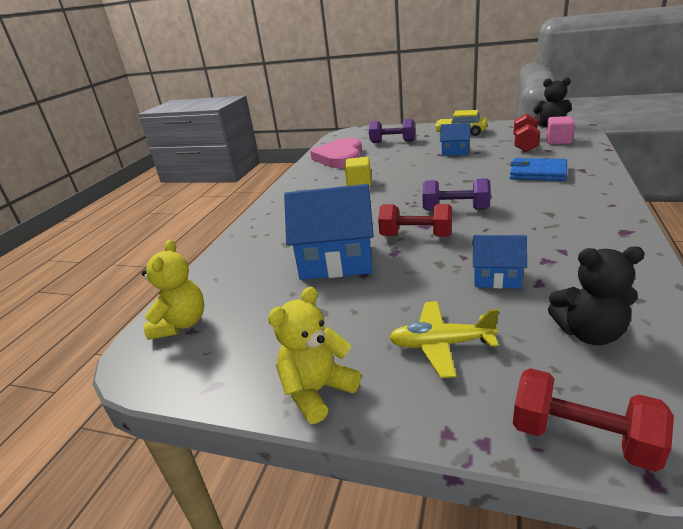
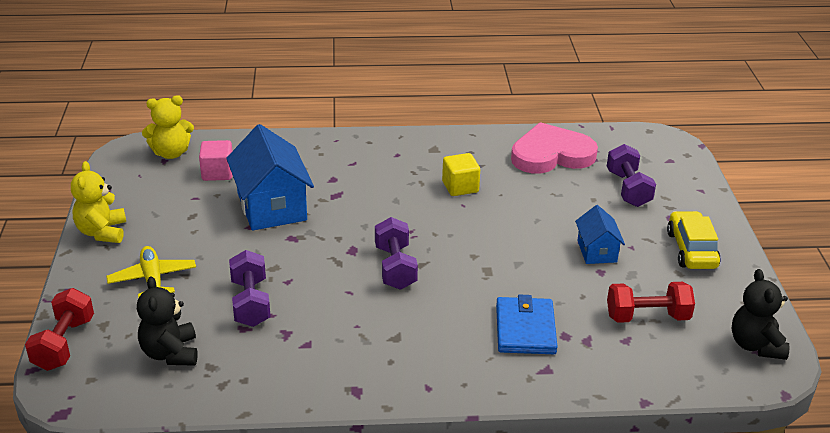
camera: 65 degrees right, 5 degrees up
(317, 391) = (102, 232): yellow teddy bear -> yellow teddy bear turned 120 degrees counterclockwise
(416, 236) = (327, 247): red dumbbell -> none
(496, 278) = (250, 303): blue house -> purple dumbbell
(558, 141) = (673, 351): pink cube -> pink cube (217, 173)

